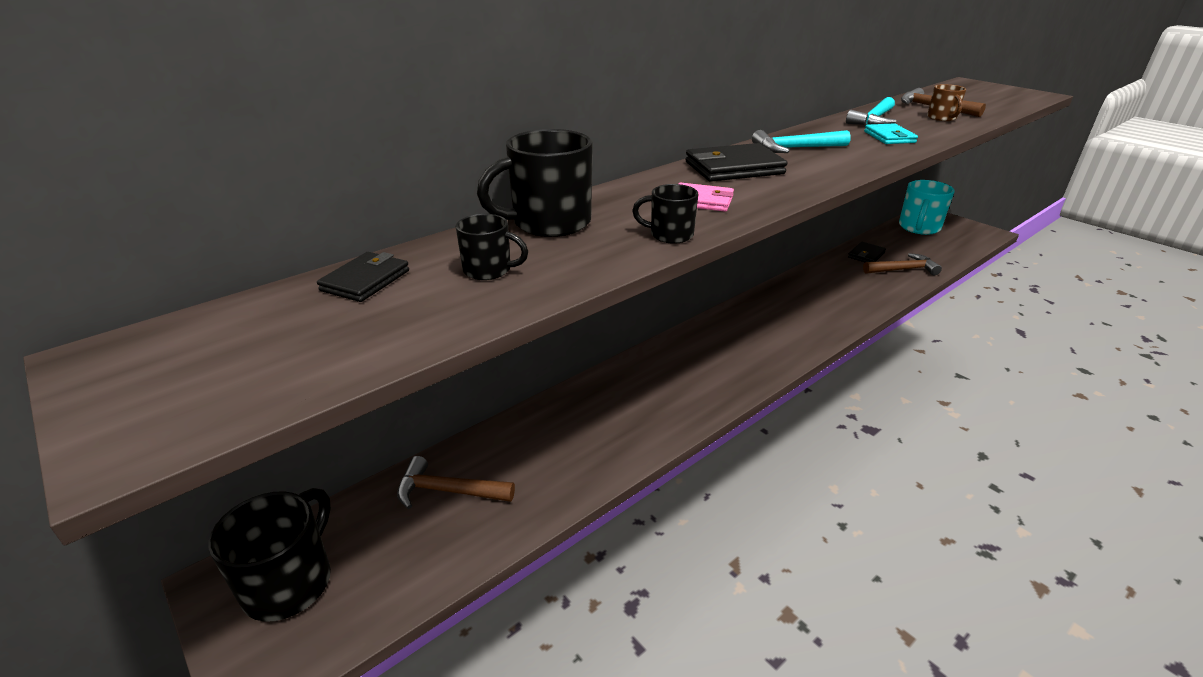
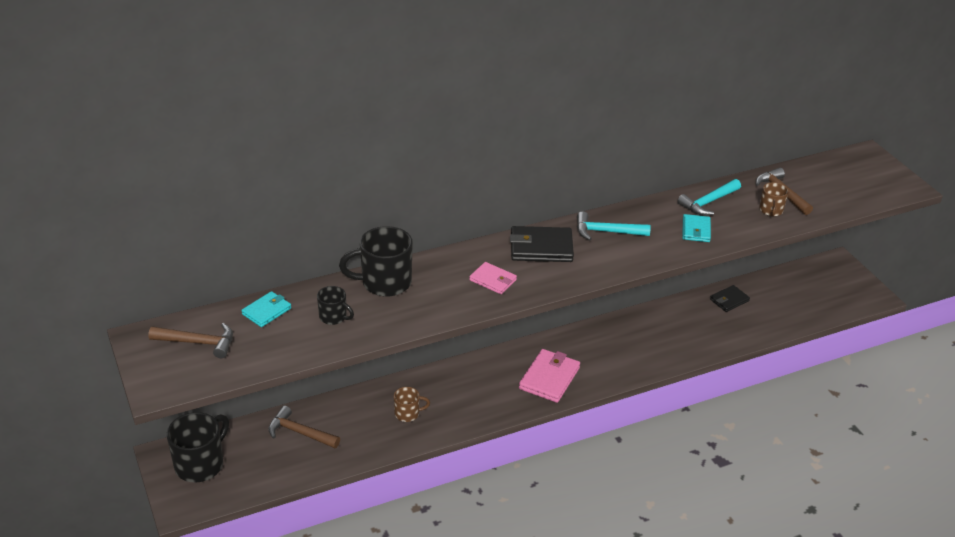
camera: 15 degrees right, 5 degrees up
(366, 280) = (267, 311): black wallet -> turquoise wallet
(595, 431) = (408, 414): none -> brown mug
(670, 235) = (451, 309): black mug -> none
(745, 355) = (549, 378): none -> pink wallet
(903, 270) = (749, 323): brown hammer -> brown hammer (198, 342)
(919, 228) = (810, 277): turquoise mug -> none

